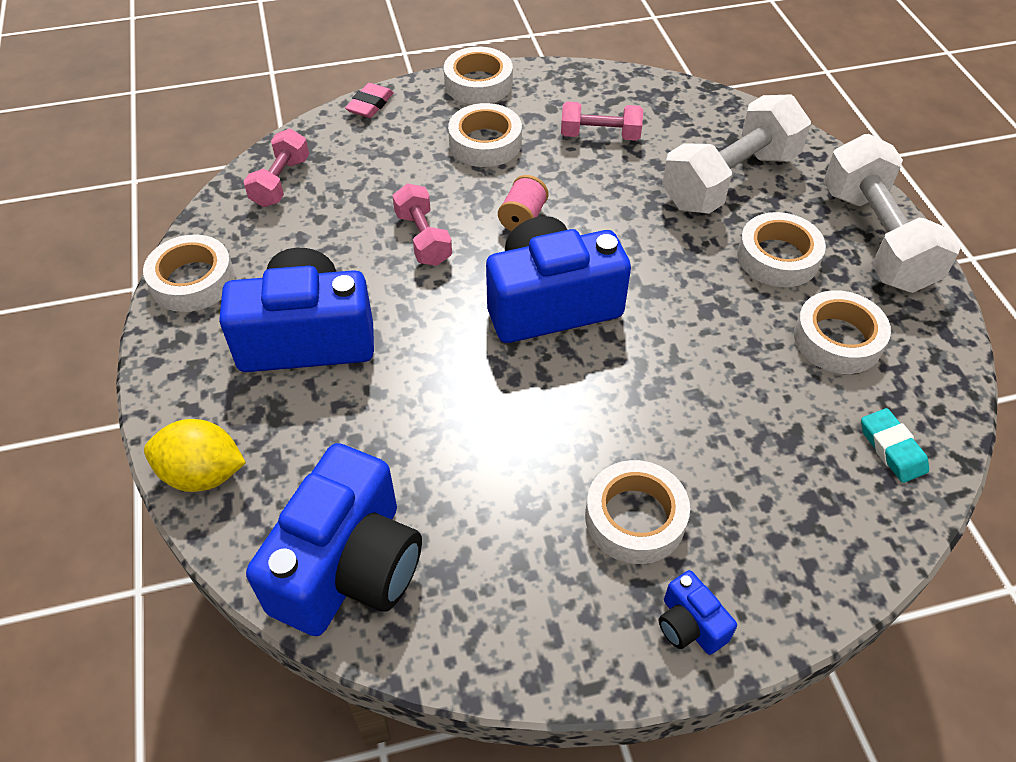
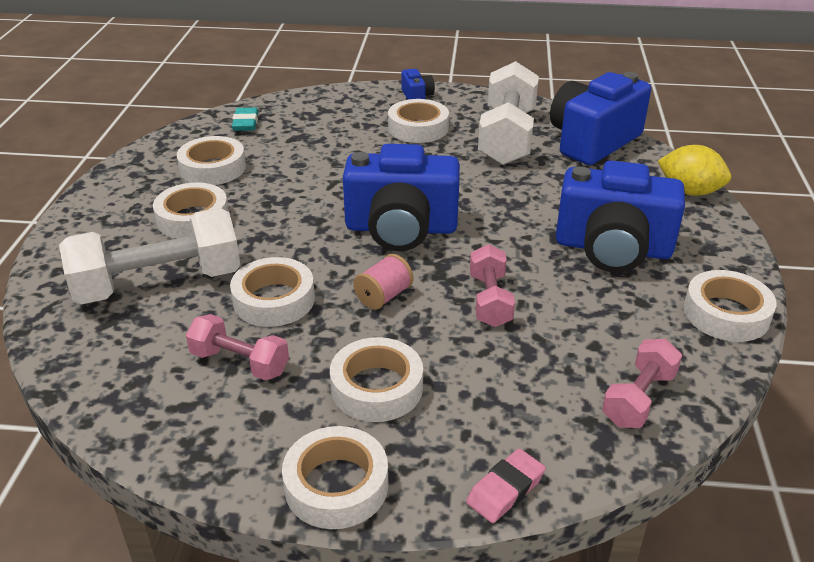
camera: 160 degrees left, 15 degrees down
(617, 190) = (274, 300): none -> white tape
(876, 239) = (101, 213): white dumbbell -> white dumbbell (507, 137)

